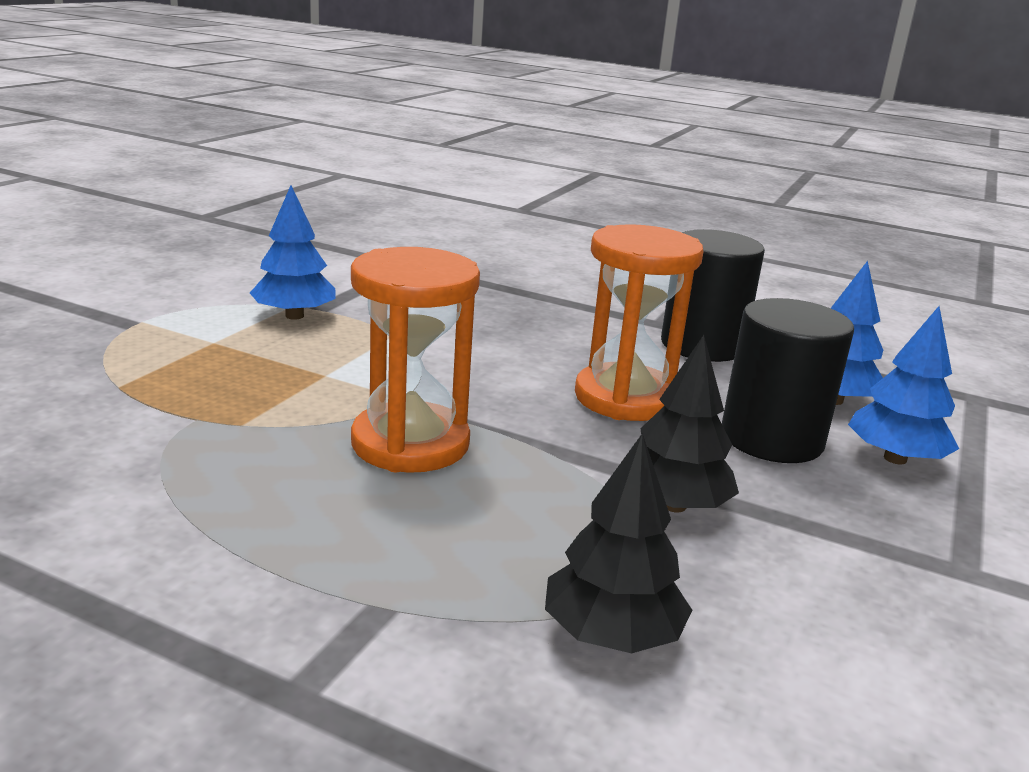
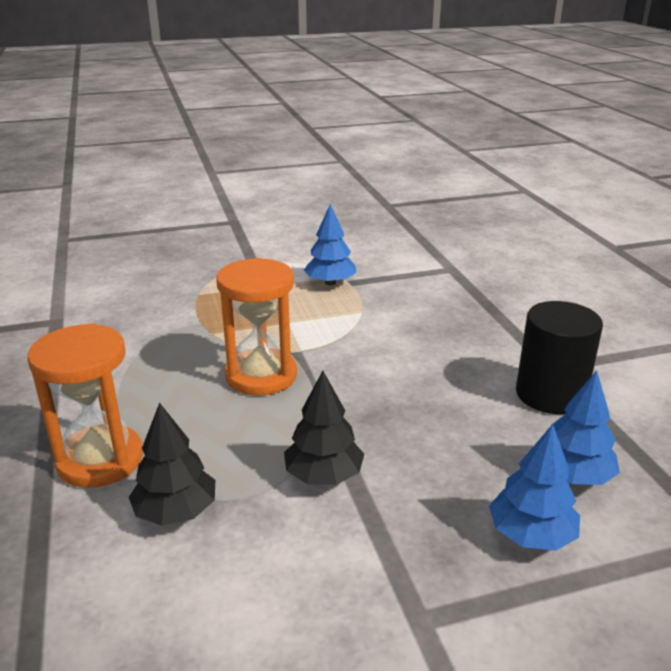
camera: 50 degrees right, 5 degrees up
(625, 398) = (421, 404): orange hourglass -> orange hourglass (100, 460)
(772, 438) = (465, 474): black cylinder -> none

